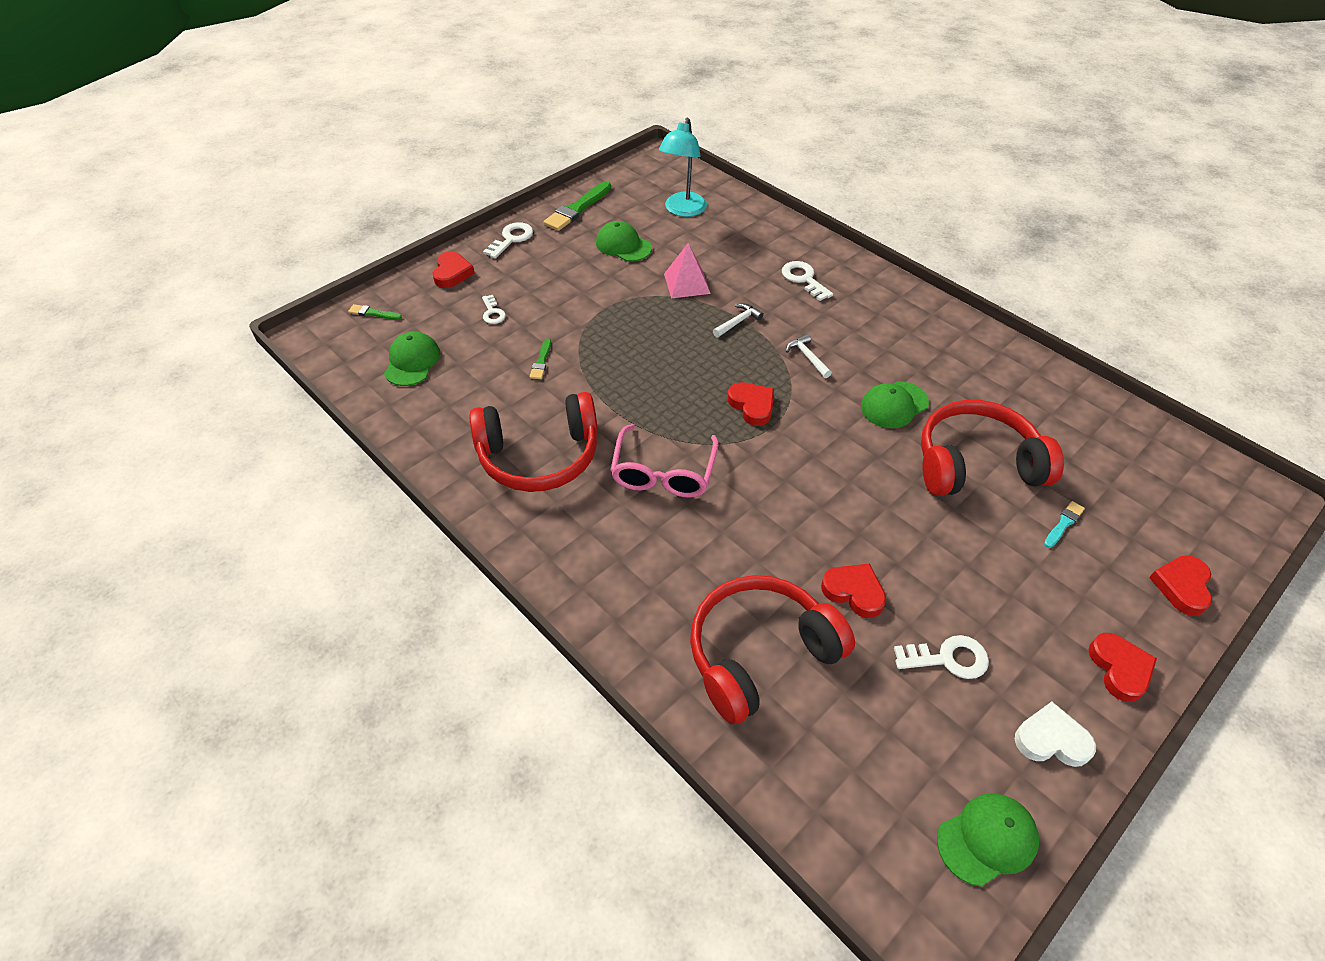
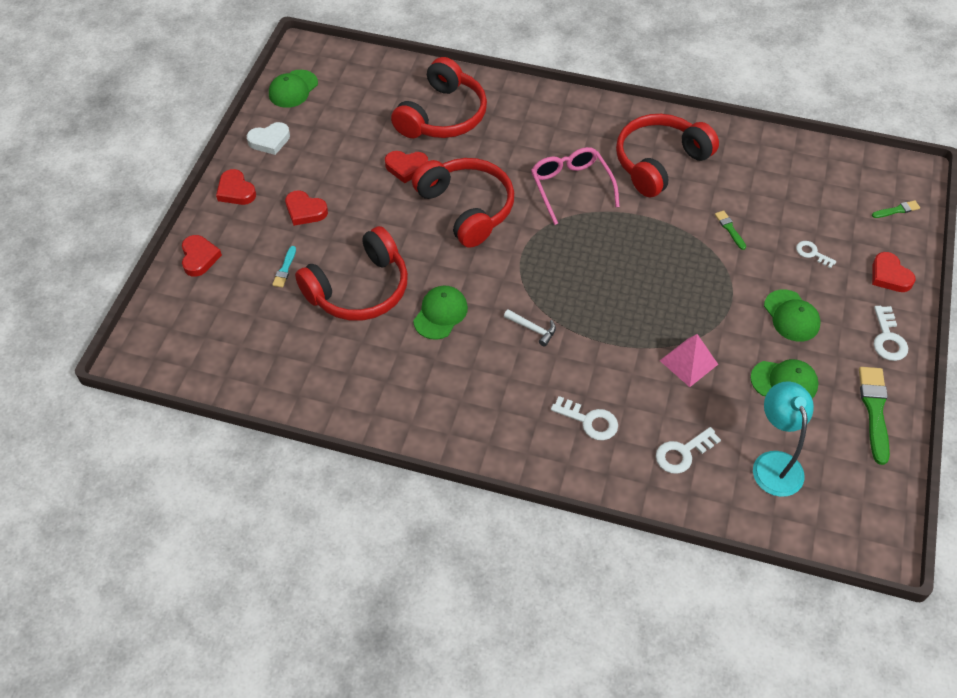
camera: 150 degrees right, 5 degrees up
(412, 361) = (818, 186): green cap -> green cap (791, 316)
(738, 322) = (613, 339): white hammer -> none
(752, 406) = (547, 264): red heart -> red heart (305, 211)
(803, 501) = (467, 208): none -> red headphones
(948, 658) = (337, 156): white key -> white key (682, 453)

